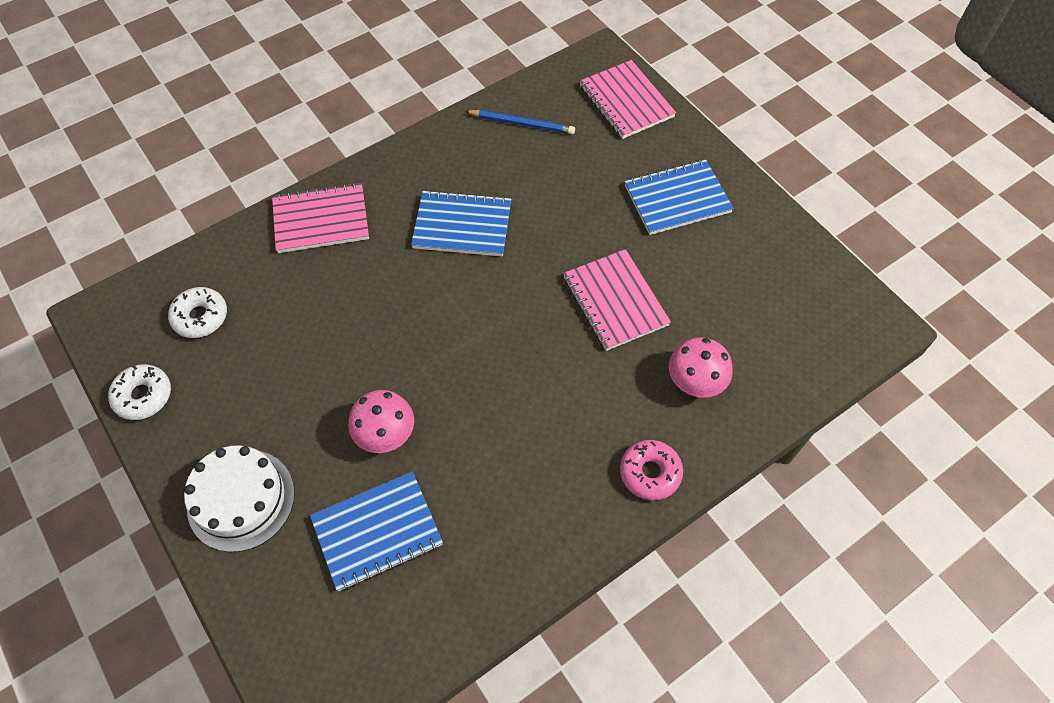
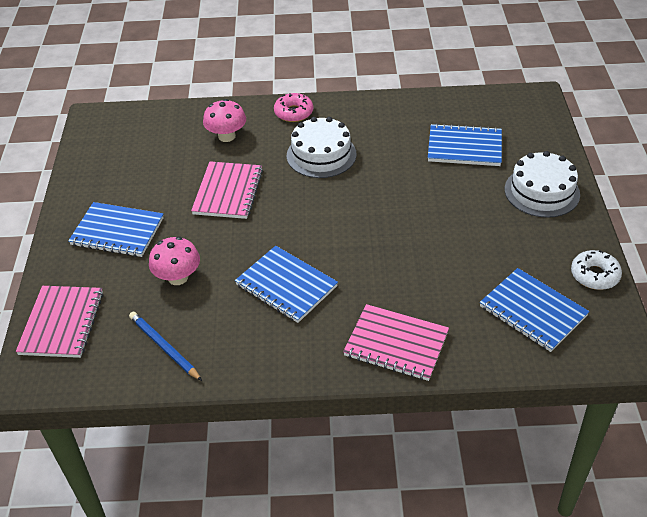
camera: 145 degrees left, 15 degrees down
(200, 317) = (533, 311): white donut -> blue notebook
(385, 434) = (432, 186): pink mushroom -> pink mushroom (178, 277)
(555, 414) = (321, 155): none -> white cake

